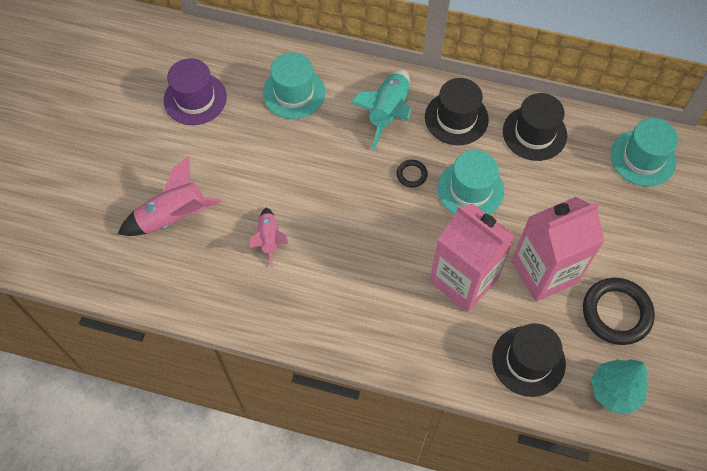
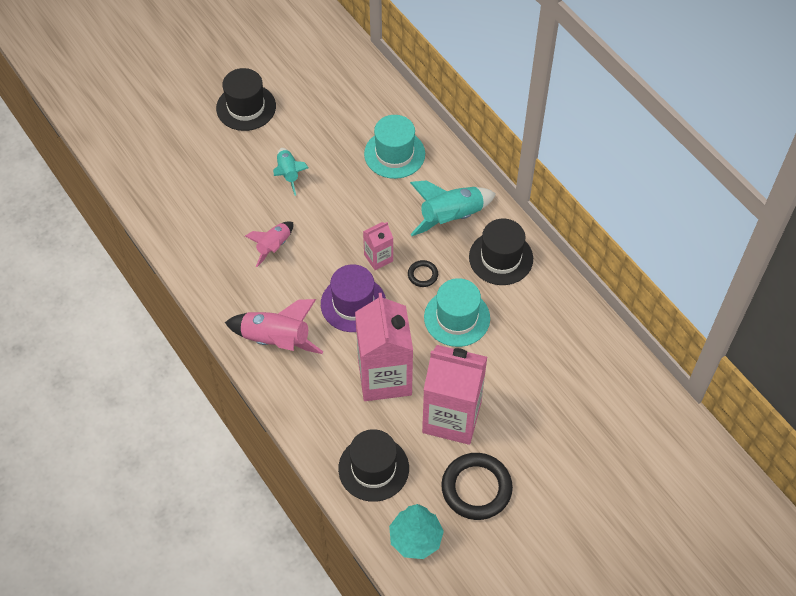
camera: 40 degrees right, 5 degrees down
(173, 217) = (224, 184): pink rocket -> pink rocket (276, 340)
(195, 99) = (318, 110): purple hat -> purple hat (353, 304)
(222, 169) = (288, 174): none -> turquoise rocket
(364, 186) = (378, 258): none -> pink carton
(534, 133) = (552, 313): black hat -> black hat (246, 107)
(643, 158) = (624, 395): turquoise hat -> none

